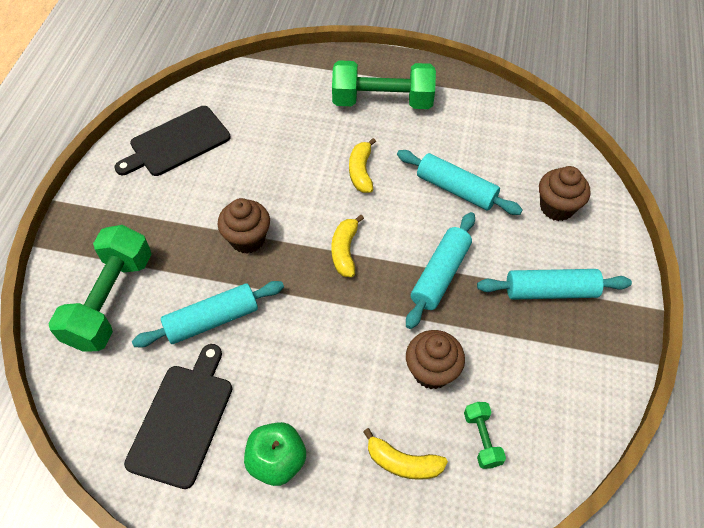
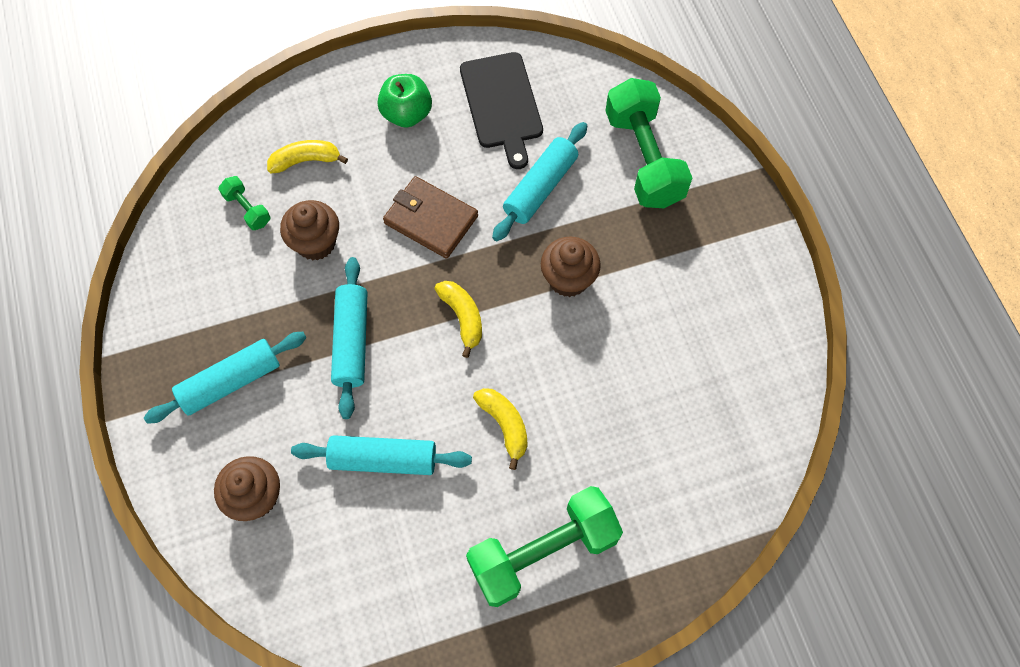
camera: 150 degrees right, 10 degrees up
(177, 142) = (736, 350): black cutting board -> none
(321, 340) = (430, 219): none -> brown wallet

